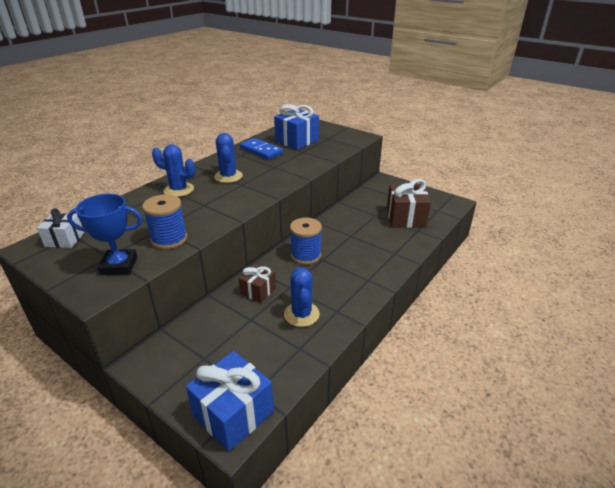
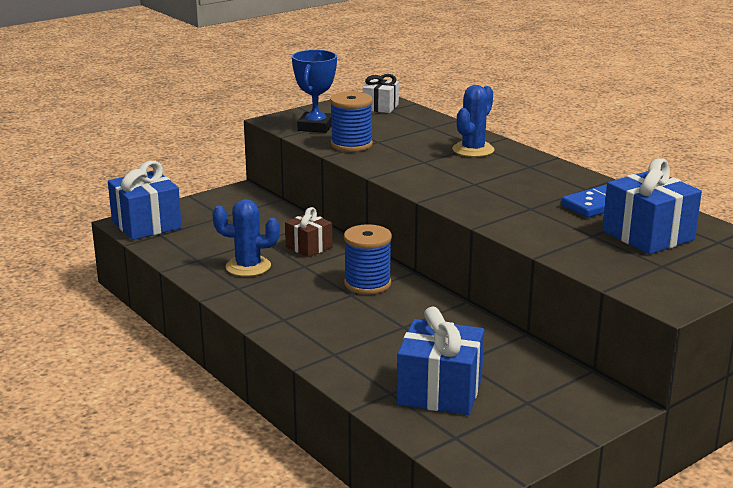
camera: 105 degrees right, 10 degrees down
(228, 176) = (504, 177): blue cactus -> none
(405, 218) = (439, 391): brown gift -> blue gift

